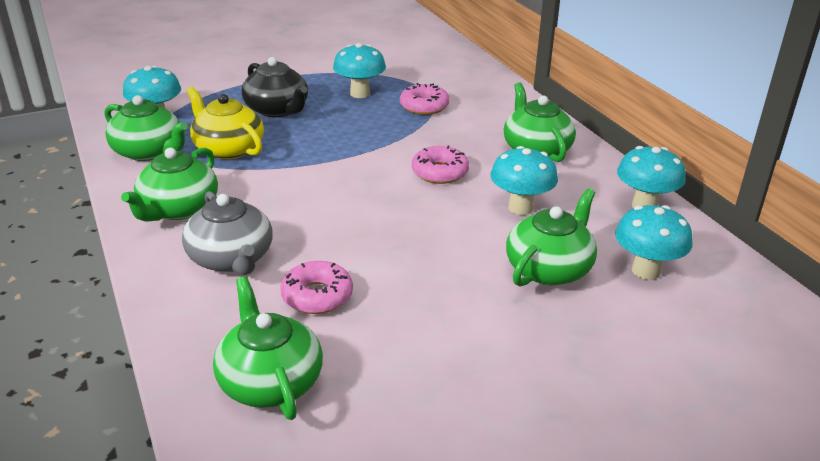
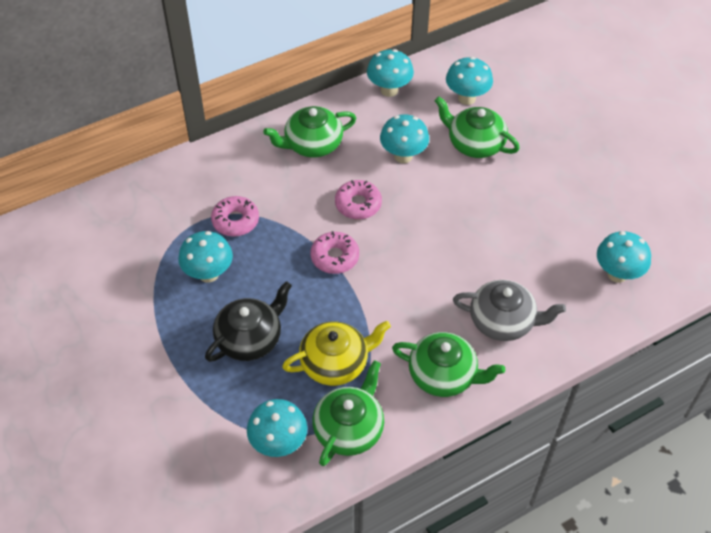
camera: 95 degrees left, 20 degrees up
(228, 148) = (335, 363): yellow teapot -> yellow teapot turned 150 degrees counterclockwise
(231, 258) = (503, 321): grey teapot -> grey teapot turned 45 degrees clockwise
(270, 381) = (617, 274): green teapot -> turquoise mushroom
(317, 296) = (533, 262): pink donut -> pink donut (335, 257)

